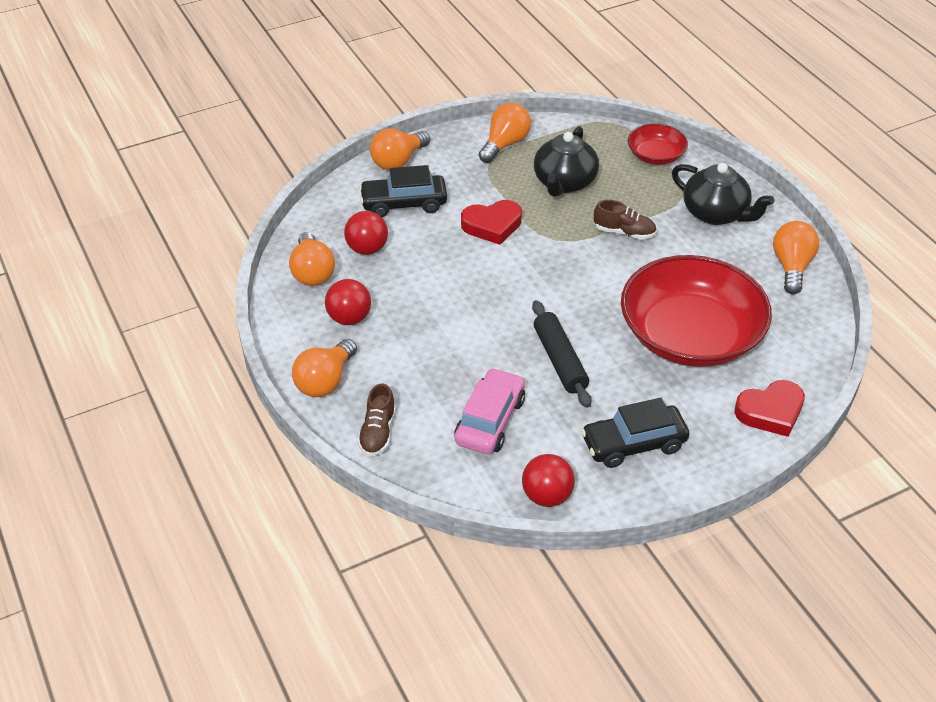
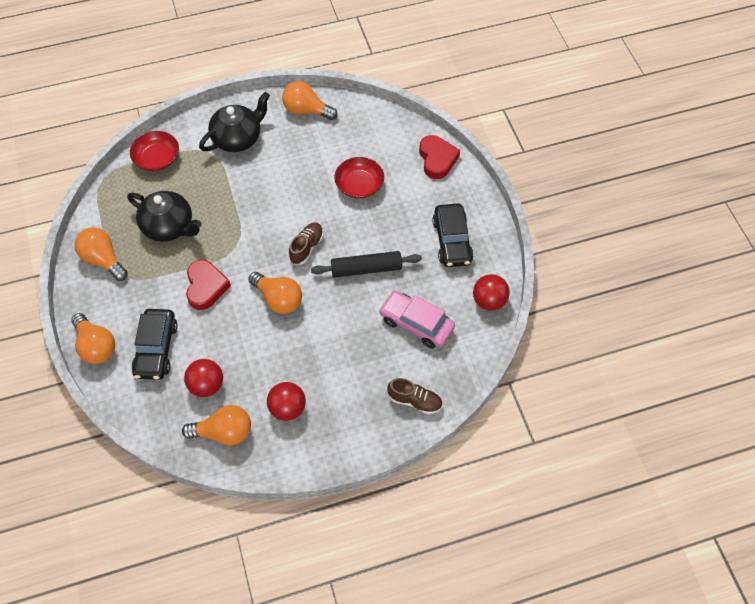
camera: 80 degrees left, 15 degrees up
(325, 381) = (354, 433): orange light bulb -> orange light bulb (278, 299)
(624, 232) = (241, 199): brown shoe -> brown shoe (306, 247)
(690, 335) = (359, 185): red bowl -> red bowl, size x0.47

